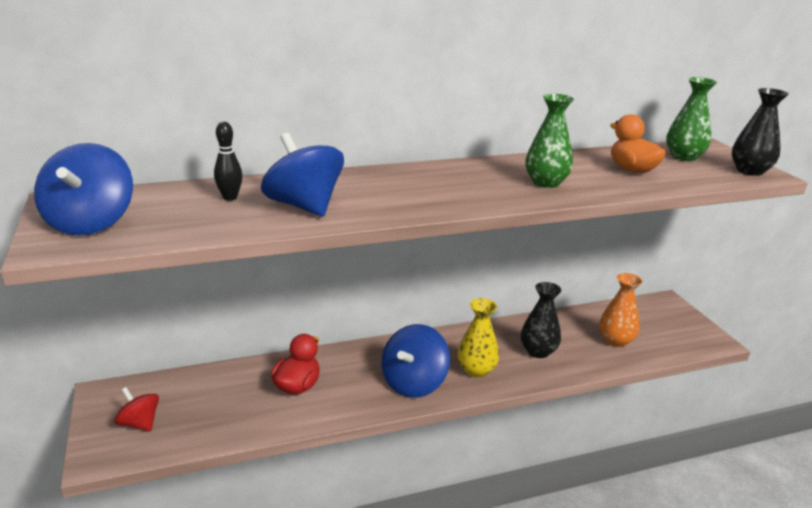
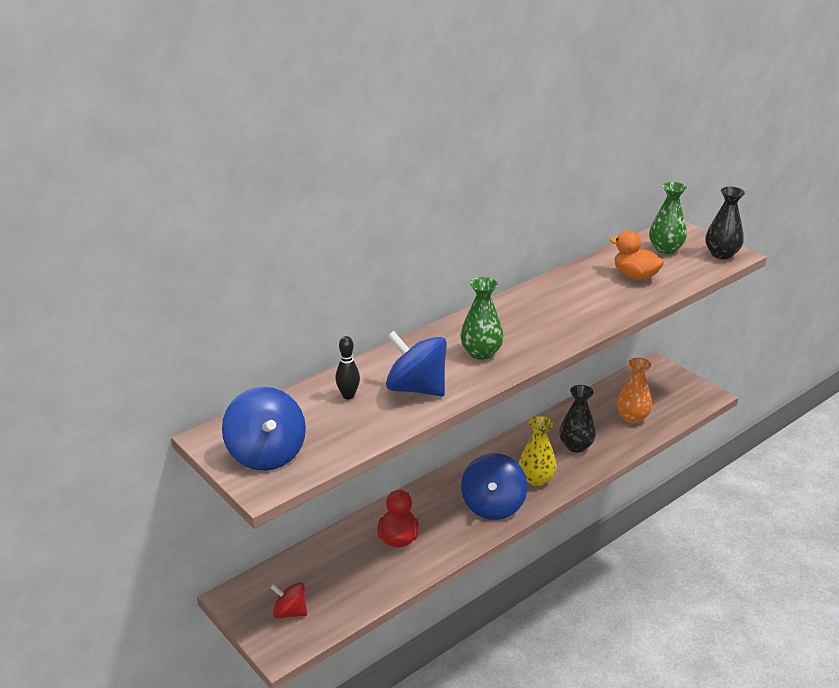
camera: 20 degrees left, 5 degrees up
(546, 183) = (579, 310): green vase -> green vase (481, 353)

